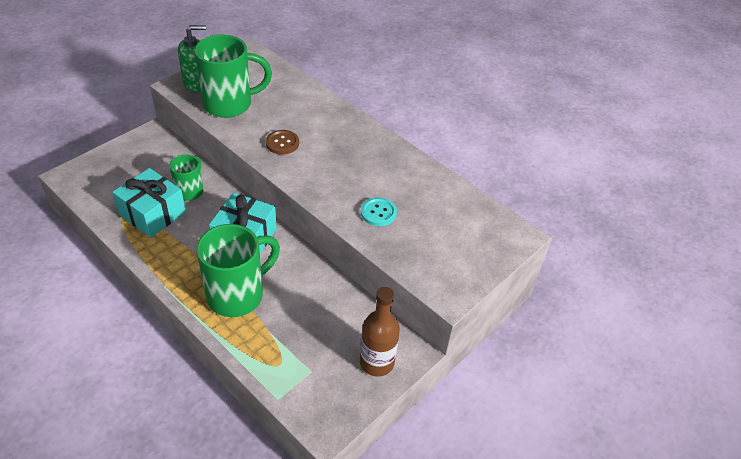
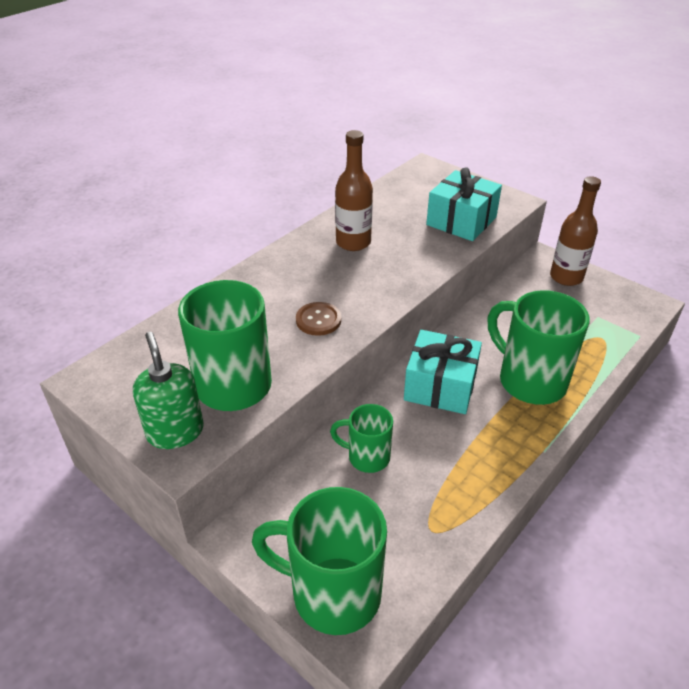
camera: 90 degrees left, 5 degrees down
(101, 168) = (332, 593): none -> green mug
(152, 213) = (423, 492): turquoise gift -> turquoise gift (461, 221)
(378, 213) = (423, 241): turquoise button -> none
(380, 169) = (353, 242): none -> brown bottle

